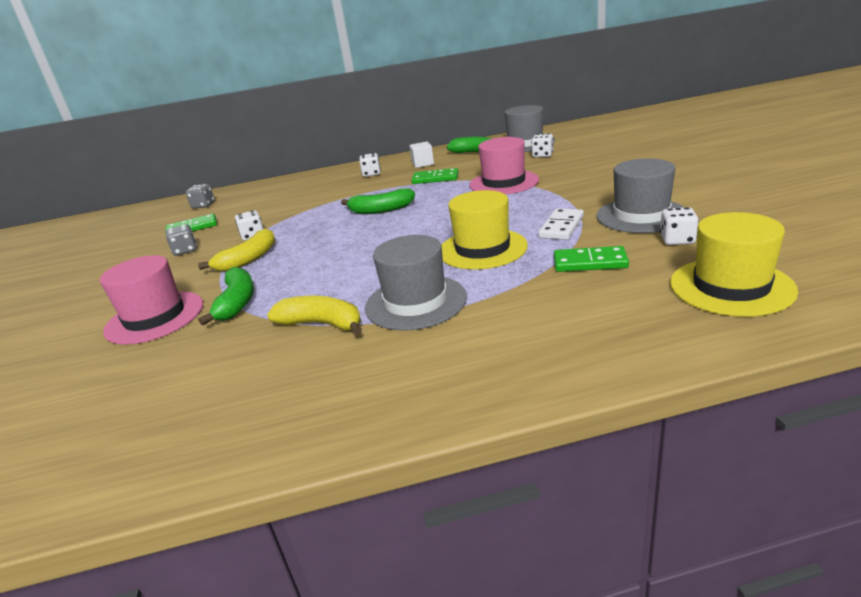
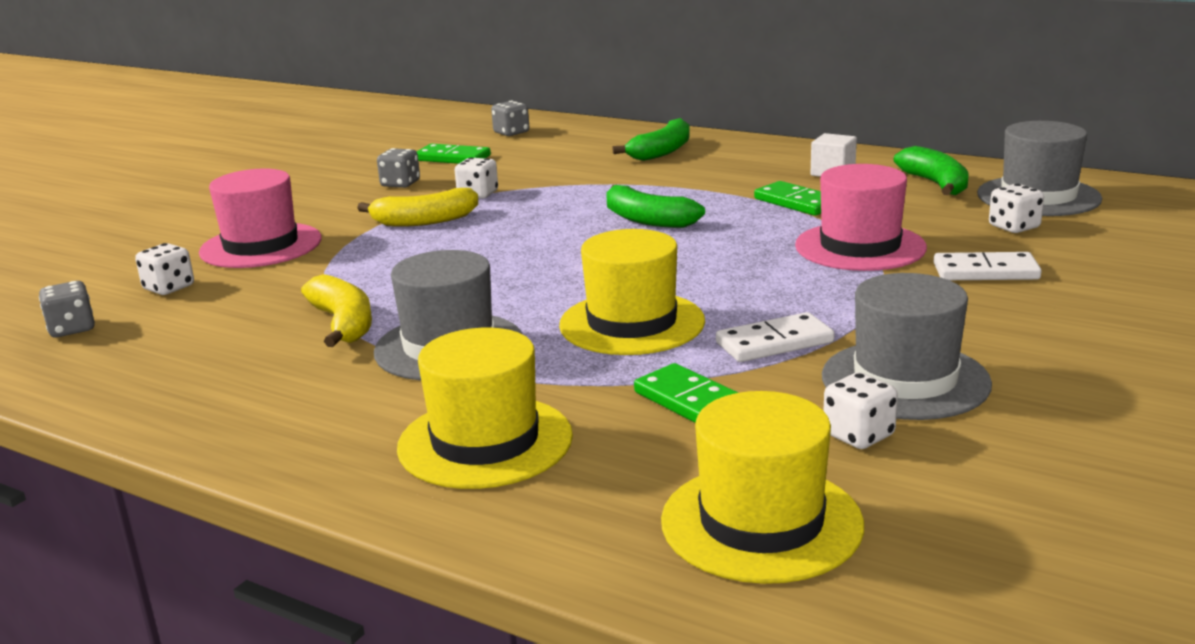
camera: 40 degrees right, 5 degrees down
(100, 434) = (72, 329): none -> grey dice
(237, 303) = (332, 264): green banana -> green banana (662, 152)
(371, 174) = (744, 163): white dice -> white dice (169, 288)
(545, 328) = (485, 442): none -> yellow hat
(571, 172) = (985, 272): none -> white domino

